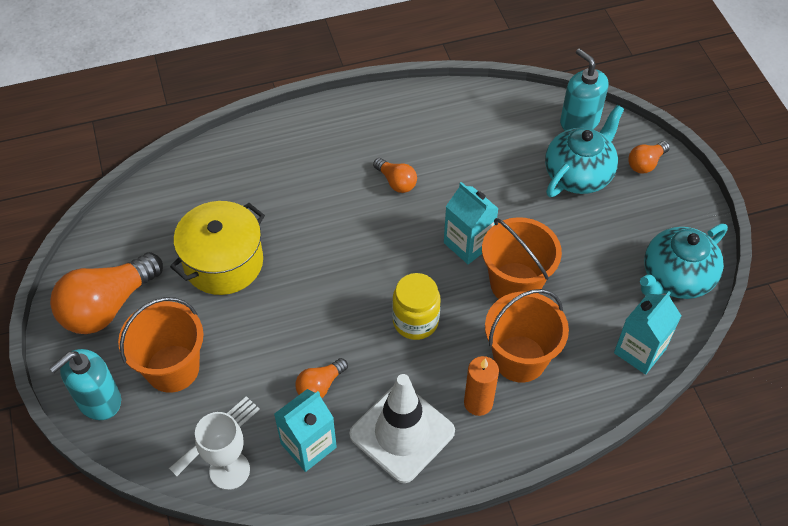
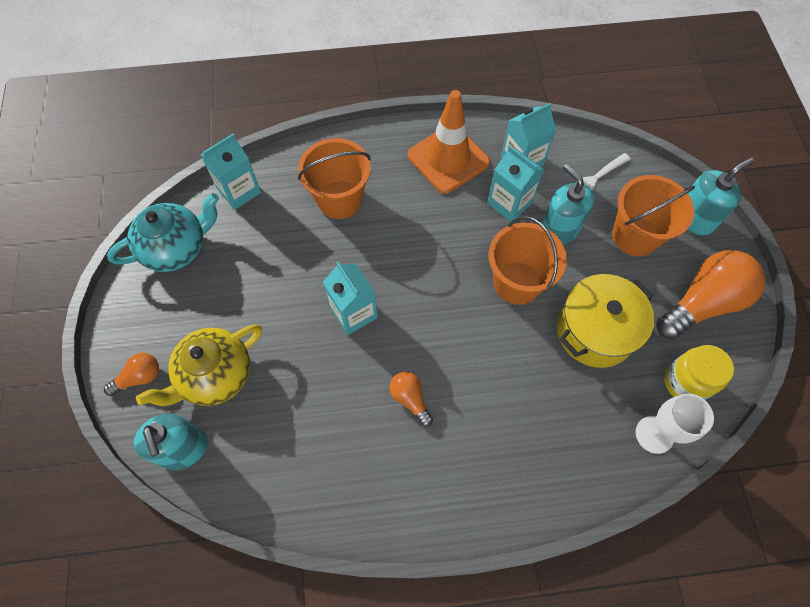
camera: 170 degrees left, 10 degrees up
(229, 470) = (583, 153): white goblet -> white goblet (654, 434)
(261, 362) = (559, 229): none -> turquoise soap dispenser
(320, 386) = (509, 203): orange light bulb -> turquoise carton
(402, 433) = (448, 159): white traffic cone -> orange traffic cone
(415, 321) = (420, 245): yellow jar -> yellow jar (685, 382)
(478, 403) = (384, 171): orange candle -> none
(515, 284) = (322, 265): orange bucket -> orange bucket (517, 283)
(579, 174) = (215, 376): turquoise teapot -> yellow teapot

